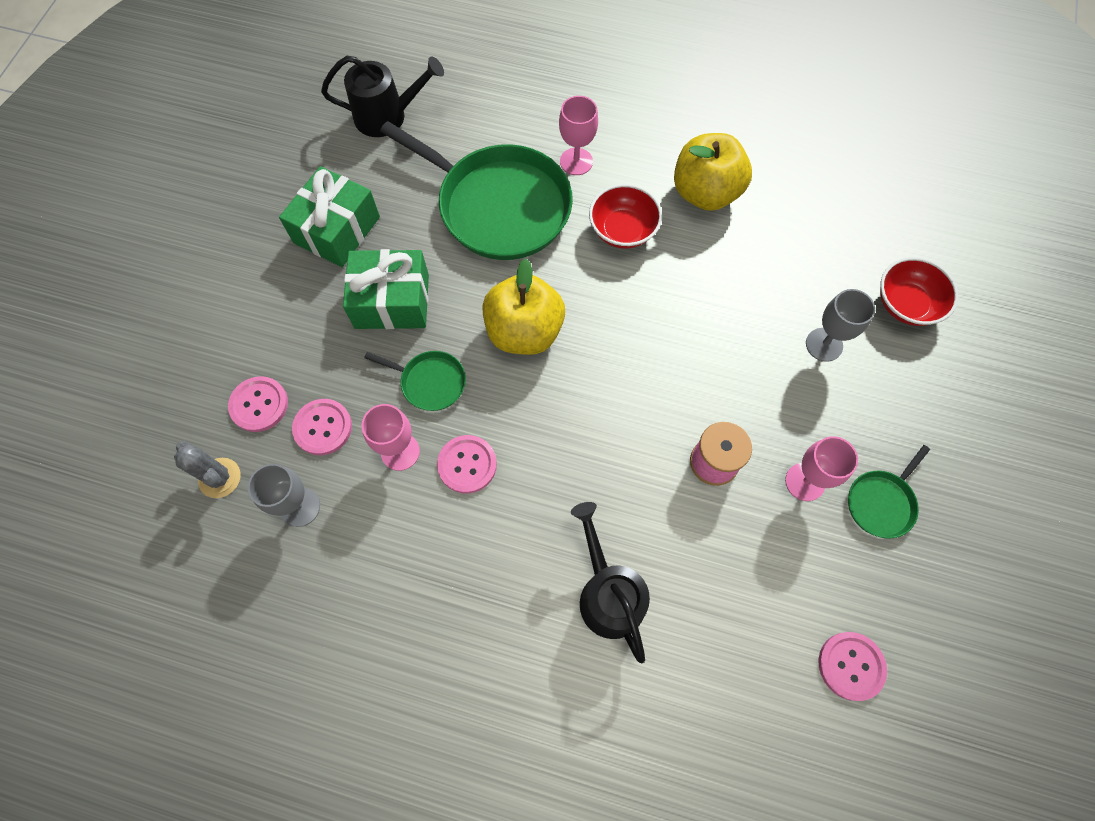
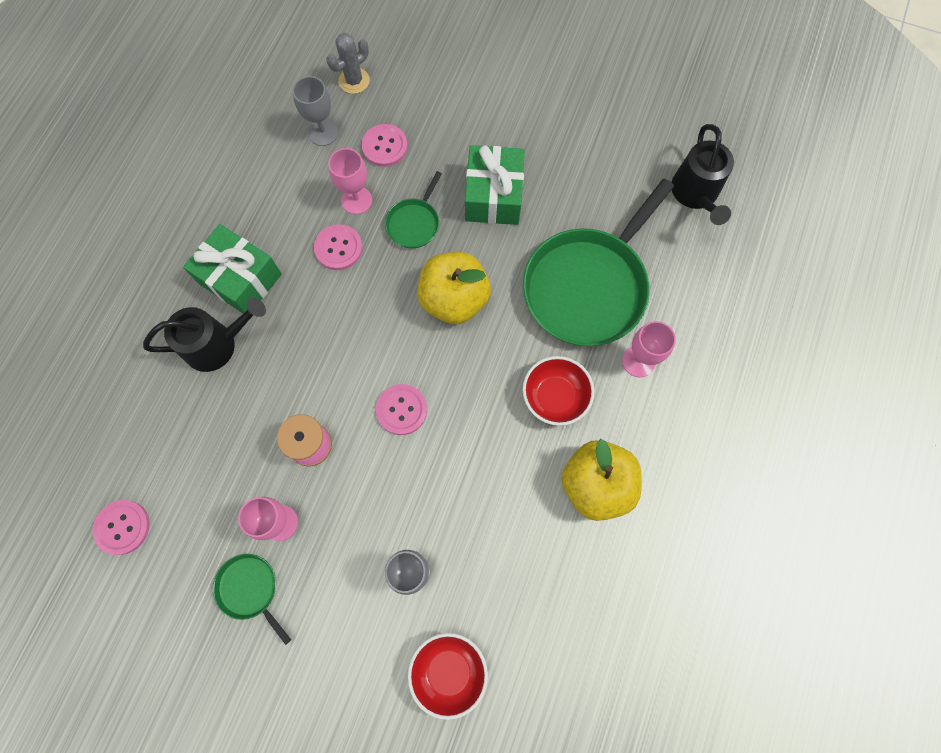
camera: 95 degrees right, 5 degrees up
(259, 405) = (409, 103): pink button -> pink button (401, 410)
(337, 230) = (568, 154): green gift -> green gift (240, 279)

